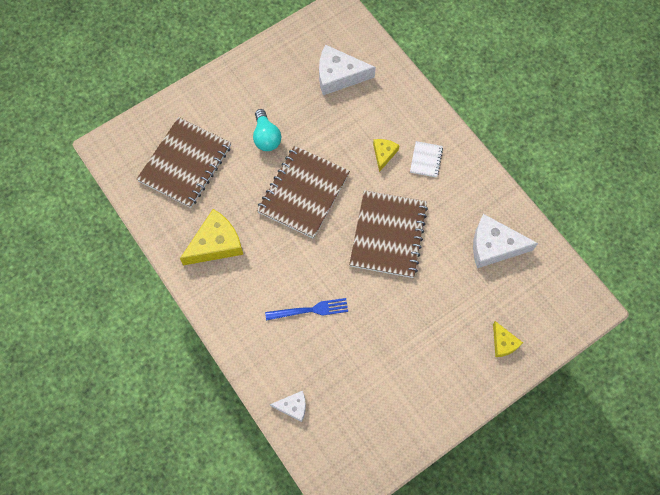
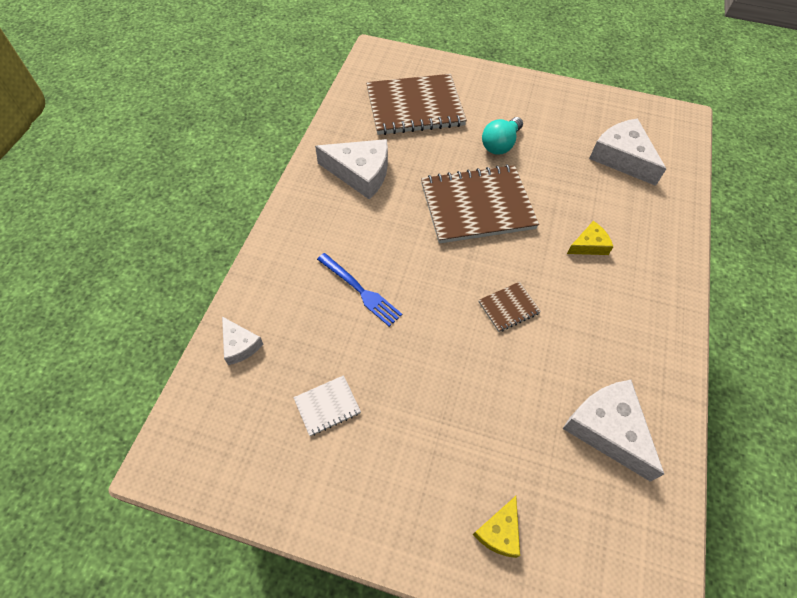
camera: 50 degrees right, 10 degrees down
(216, 244) = (360, 173): yellow cheese -> white cheese
(388, 235) = (508, 307): brown notebook -> brown notebook, size x0.44
(426, 160) = (626, 287): white notebook -> white notebook (327, 406)

